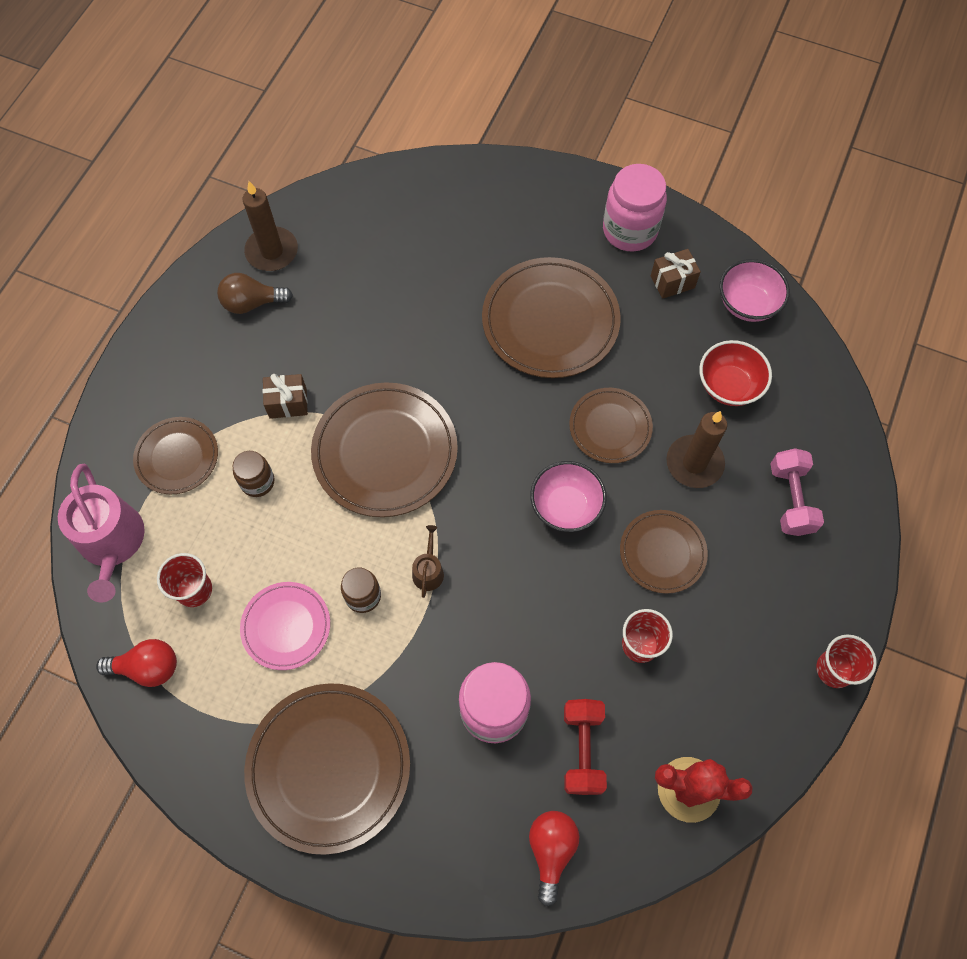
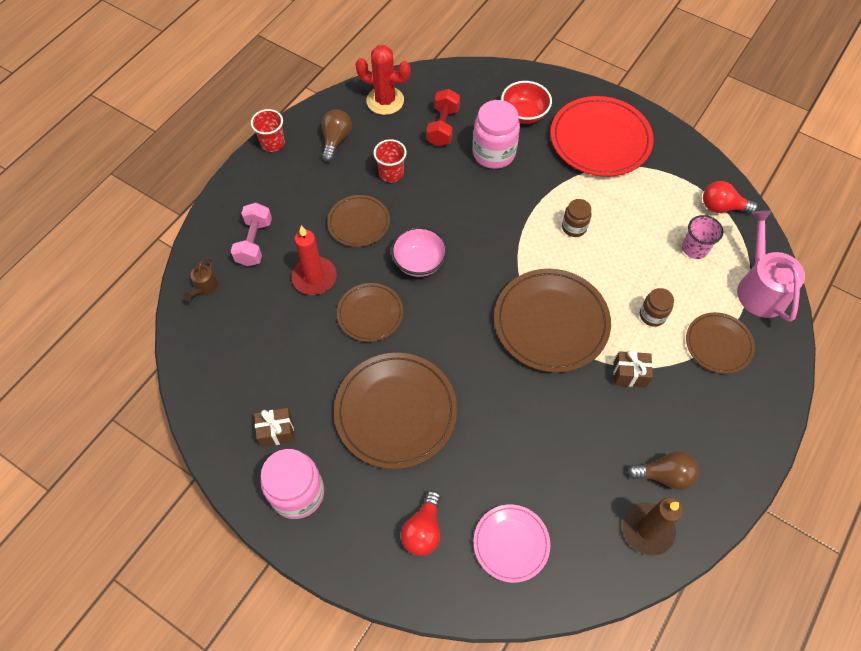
camera: 170 degrees left, 5 degrees down
(194, 590) = (695, 248): red cup -> pink cup
(286, 626) = (628, 217): pink plate -> pink plate (511, 543)
(329, 767) = (600, 140): brown plate -> red plate
(428, 571) = (526, 236): brown watering can -> brown watering can (205, 287)
(551, 850) = (472, 86): red light bulb -> red light bulb (423, 530)
(694, 463) = (314, 277): brown candle -> red candle
(729, 385) = (265, 331): red bowl -> red bowl (524, 114)
(741, 692) = (336, 140): none -> brown light bulb
(747, 304) = (219, 399): pink bowl -> none

